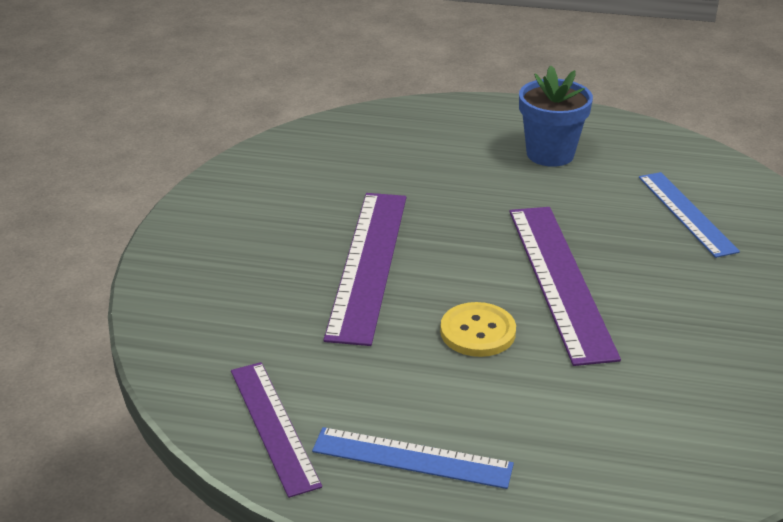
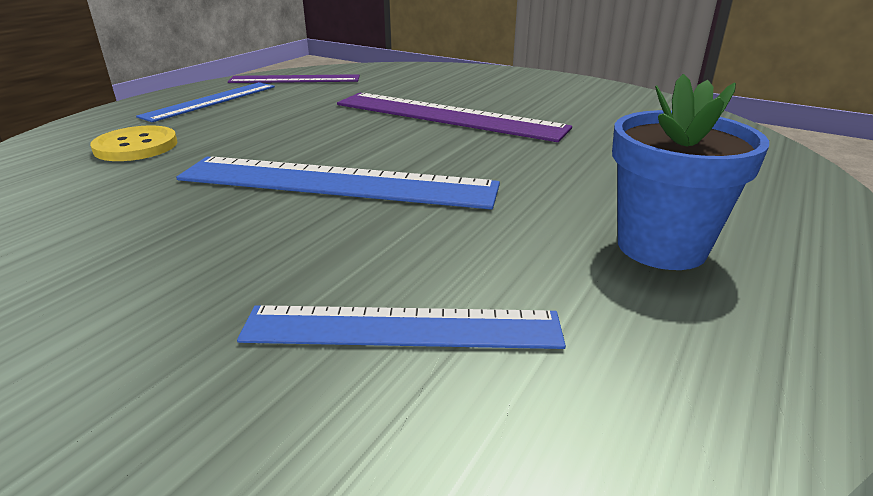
camera: 110 degrees right, 5 degrees down
(477, 332) = (306, 136): yellow button -> yellow button (136, 146)
(559, 280) = (337, 182): purple ruler -> blue ruler

